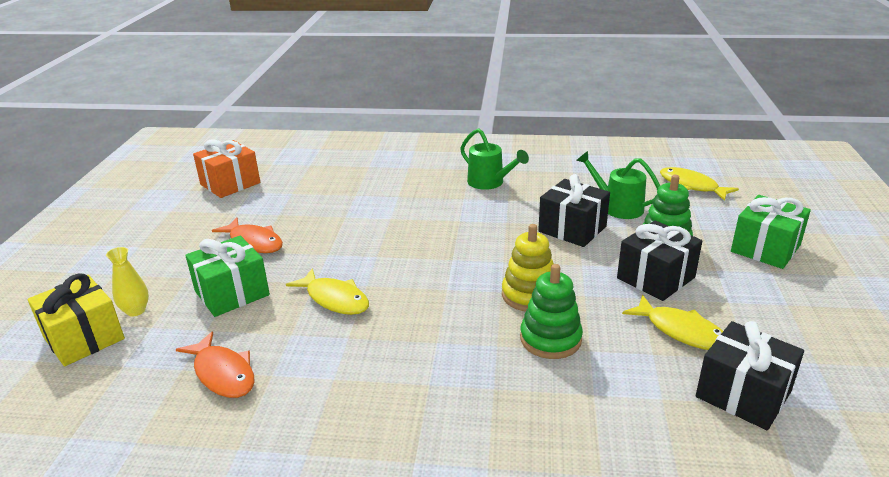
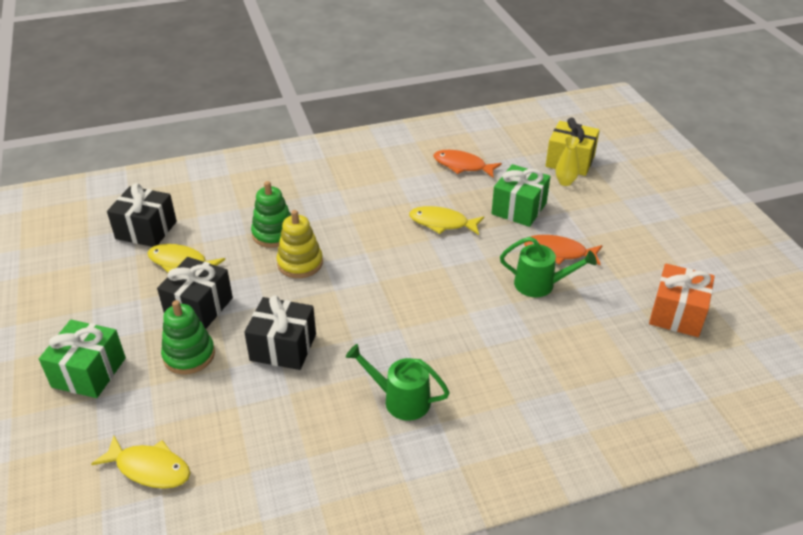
camera: 155 degrees right, 10 degrees up
(617, 207) = (241, 397): green watering can -> green watering can (540, 285)

